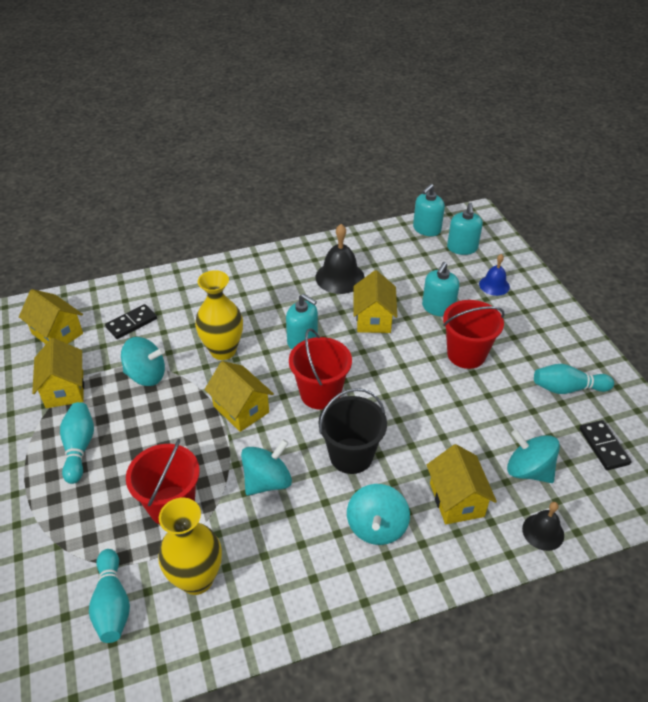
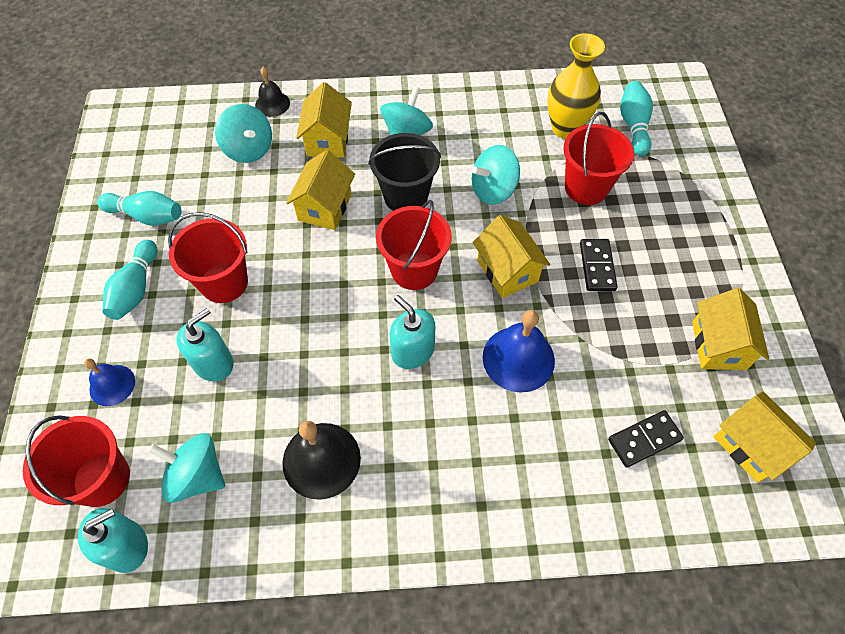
camera: 165 degrees left, 15 degrees up
(79, 448) = (685, 264): turquoise bowling pin -> turquoise bowling pin (136, 289)
(146, 375) = (618, 342): turquoise spinning top -> turquoise spinning top (197, 475)
(223, 350) = (518, 358): yellow vase -> blue bell
(373, 319) = (307, 364): yellow house -> yellow house (325, 207)
(462, 248) = (101, 479): turquoise soap dispenser -> red bucket
(604, 446) = (164, 154): black domino -> black domino (597, 266)

